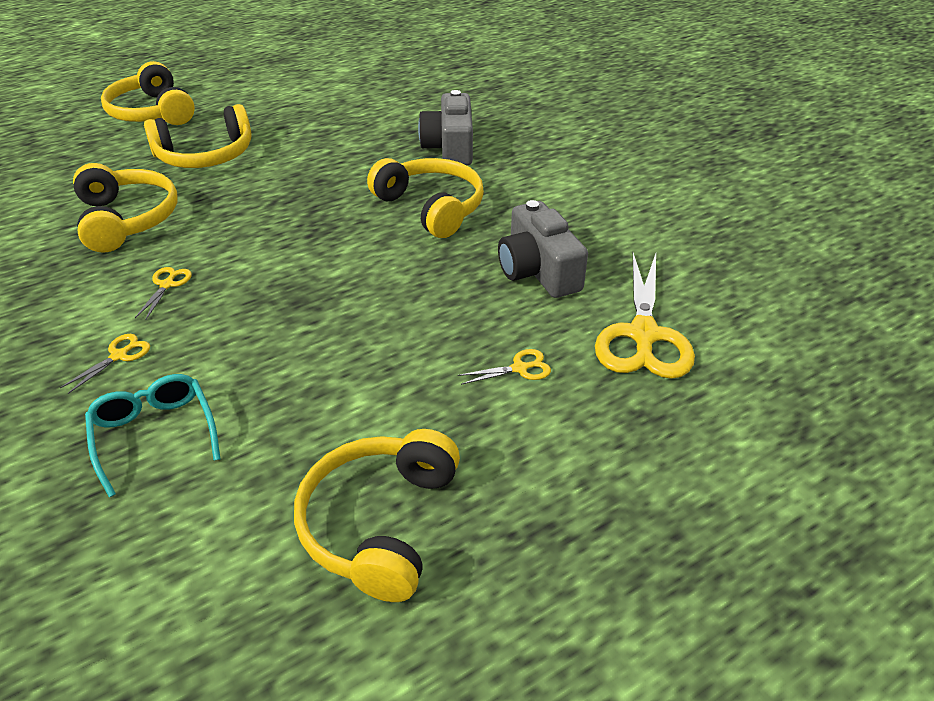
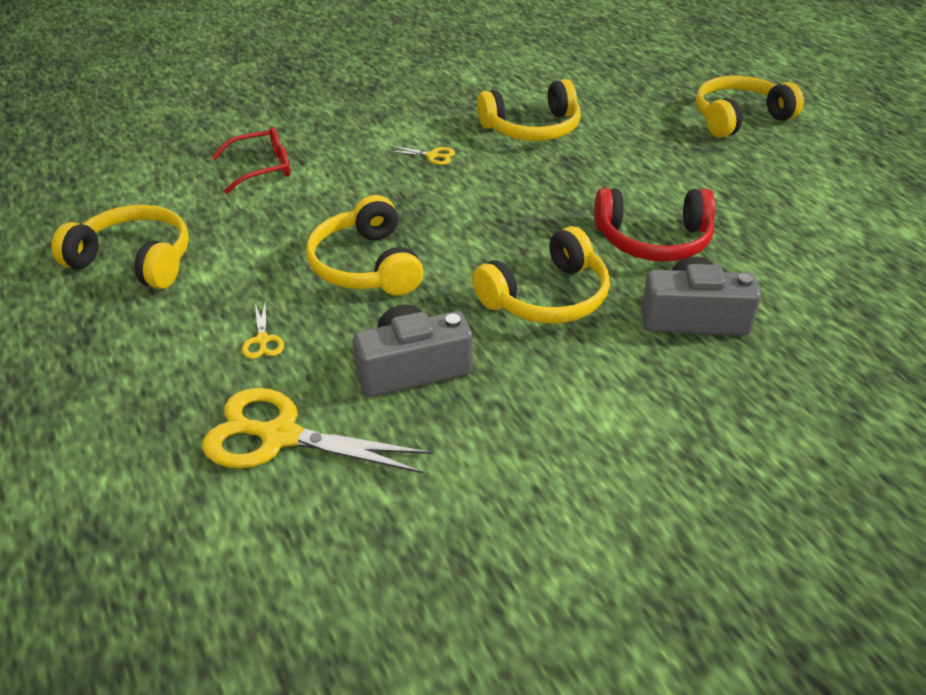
camera: 95 degrees right, 0 degrees up
(119, 356) = (349, 146): yellow scissors -> none
(154, 434) = (262, 168): turquoise glasses -> red glasses
(205, 155) = (650, 154): yellow headphones -> yellow headphones (366, 265)
(348, 159) = (653, 240): none -> red headphones

